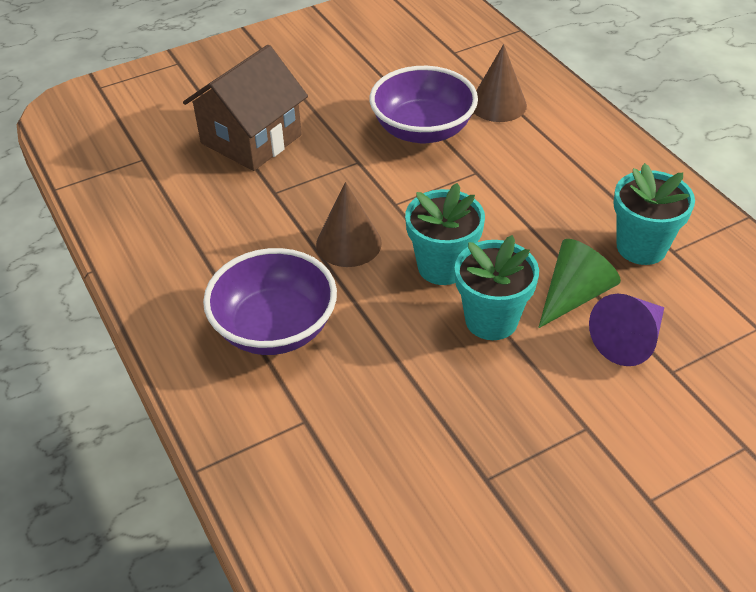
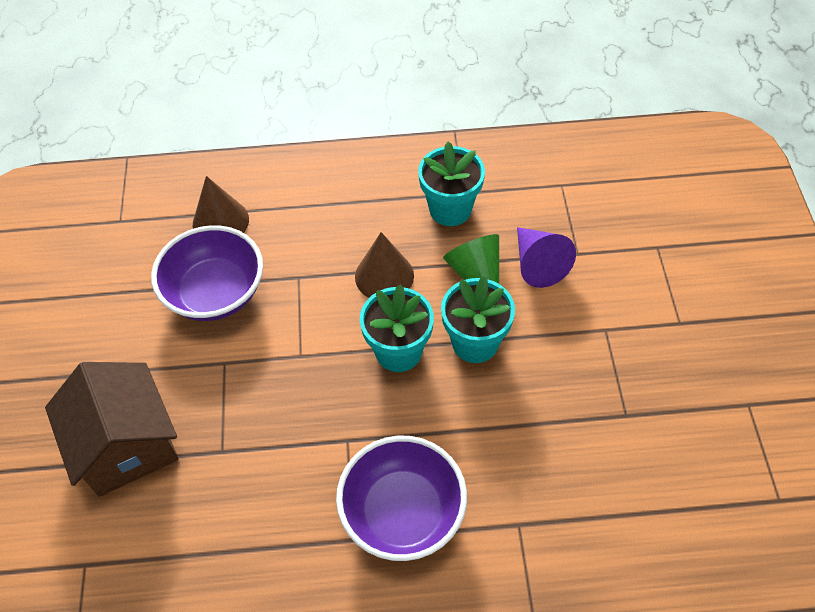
camera: 65 degrees left, 10 degrees up
(348, 243) = (330, 412): brown cone -> brown cone (384, 276)

